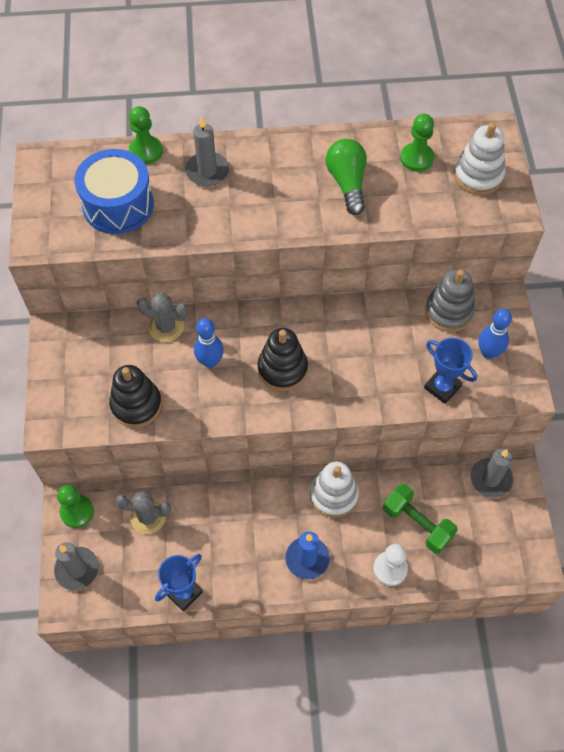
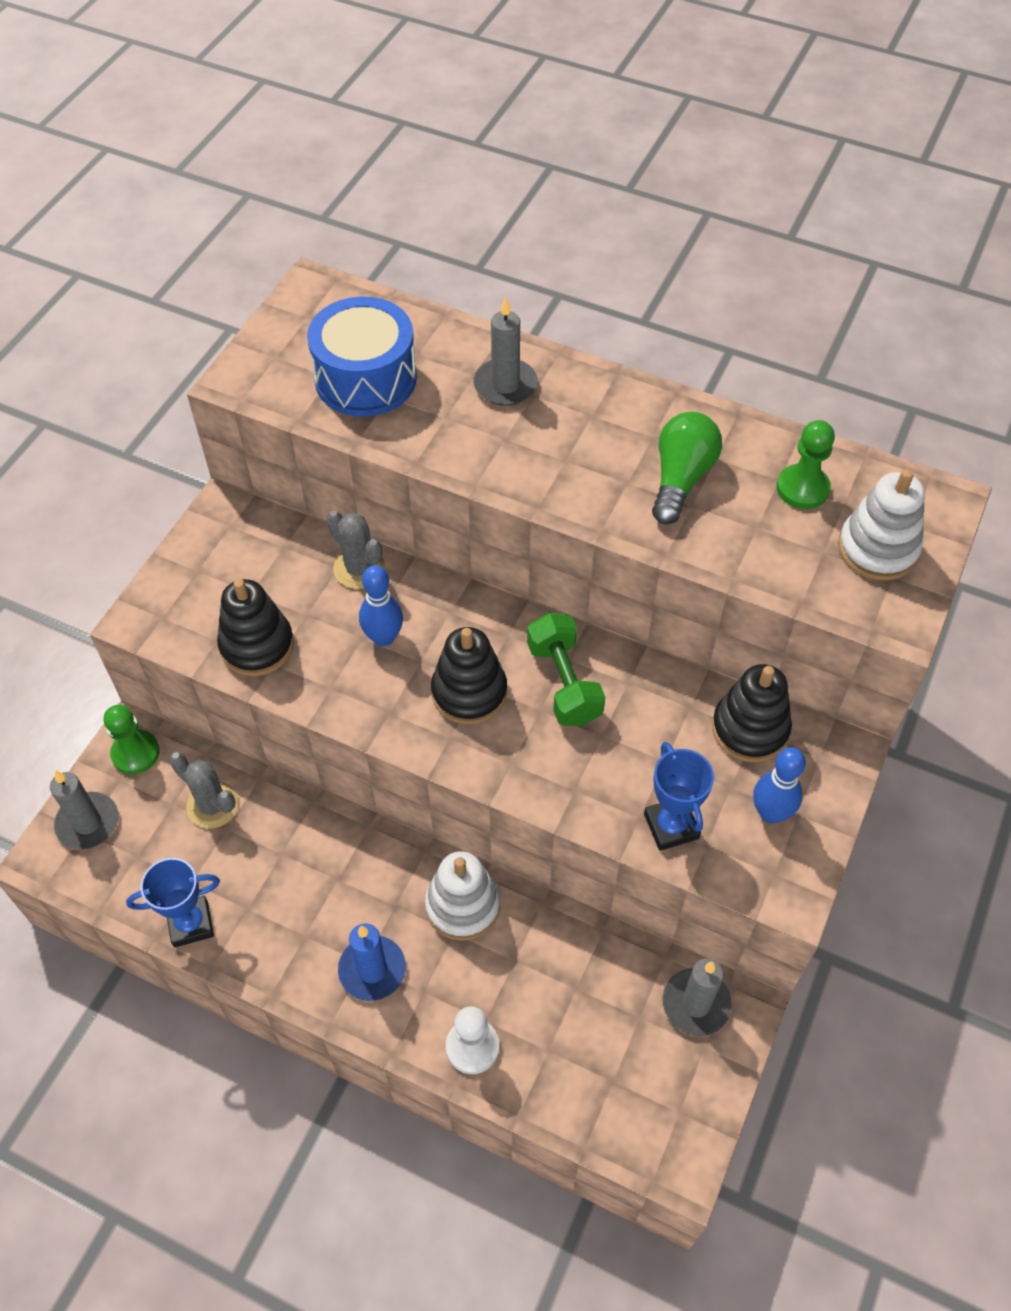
camera: 30 degrees right, 5 degrees down
(146, 151) = (446, 329): green pawn -> none
(417, 524) = (550, 1007): green dumbbell -> green dumbbell (564, 683)
(449, 311) = (750, 729): grey stacking toy -> black stacking toy

